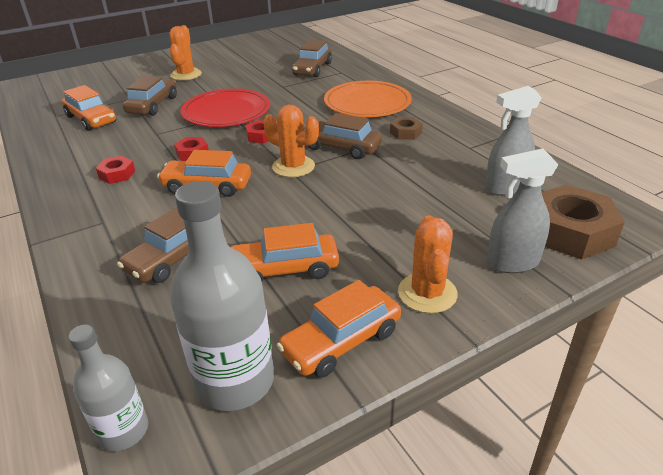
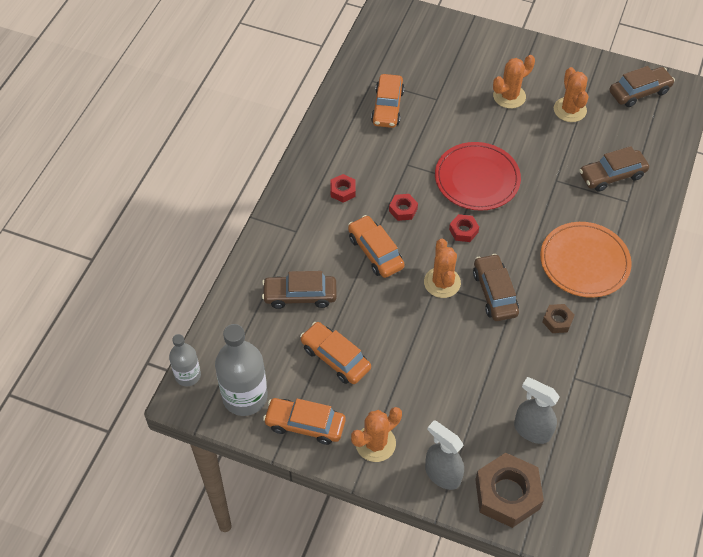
camera: 50 degrees right, 20 degrees up
(153, 105) = (441, 123): brown car -> brown car (639, 92)
(238, 62) = (570, 110): none -> orange cactus

